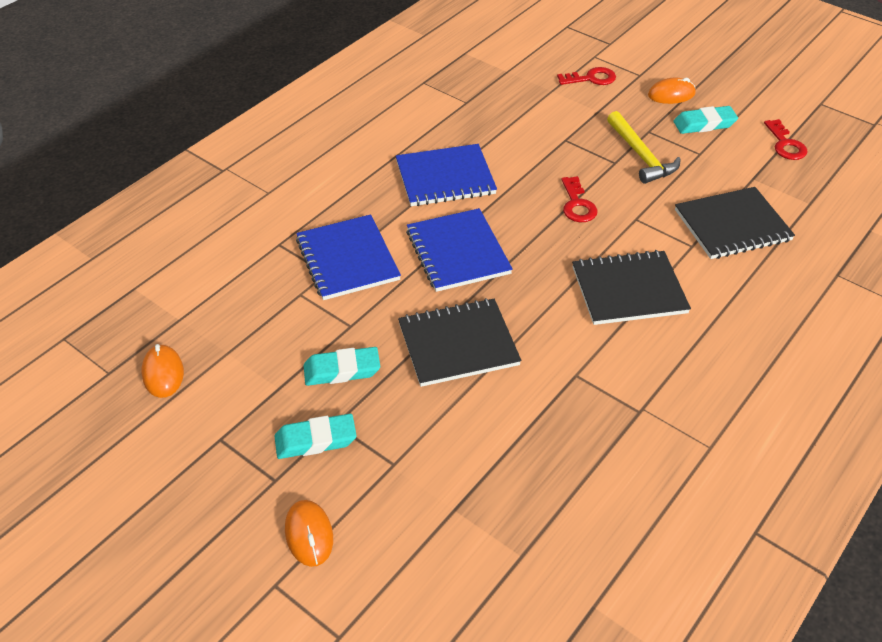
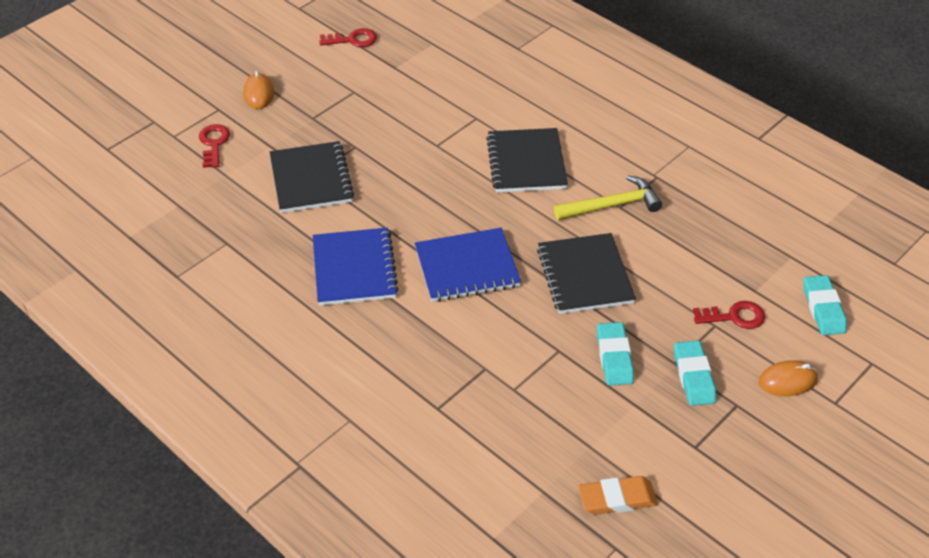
camera: 85 degrees left, 0 degrees up
(163, 373) = (617, 499): orange mouse -> orange eraser
(347, 259) = (468, 350): blue notebook -> none
(577, 204) = (412, 179): red key -> red key (734, 316)
(641, 156) = (349, 128): yellow hammer -> yellow hammer (612, 205)
(704, 124) = (311, 81): turquoise eraser -> turquoise eraser (823, 309)
(732, 225) = (454, 90): black notebook -> black notebook (311, 179)

